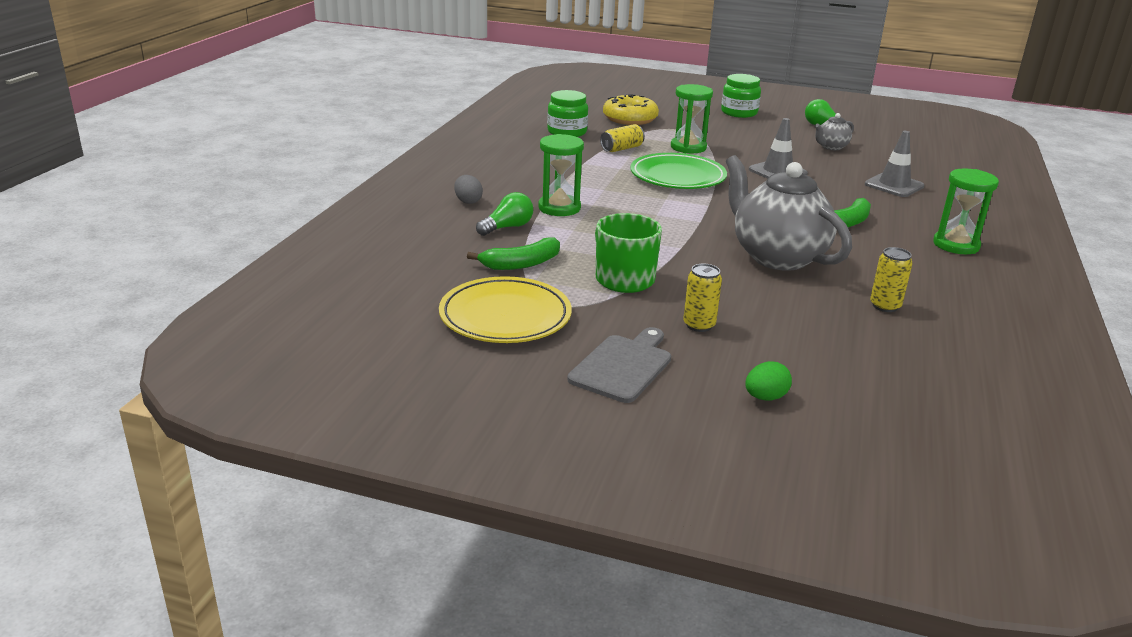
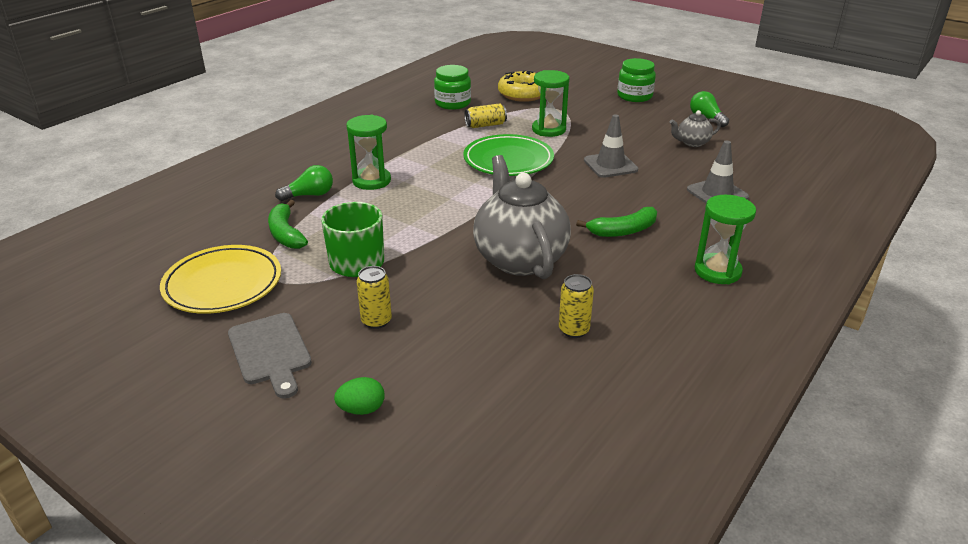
camera: 20 degrees right, 5 degrees up
(468, 201) = (302, 165): grey egg -> none
(521, 264) = (286, 233): green banana -> green banana turned 75 degrees clockwise
(623, 366) = (270, 352): grey cutting board -> grey cutting board turned 105 degrees clockwise

